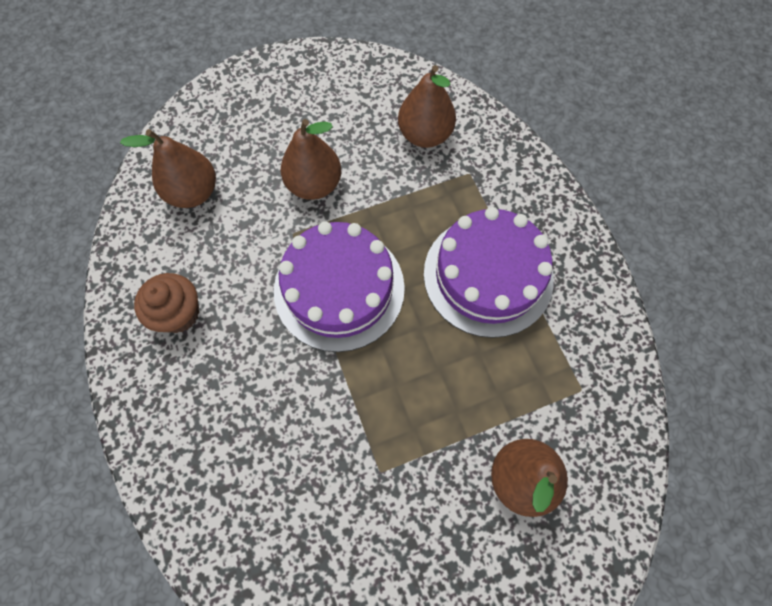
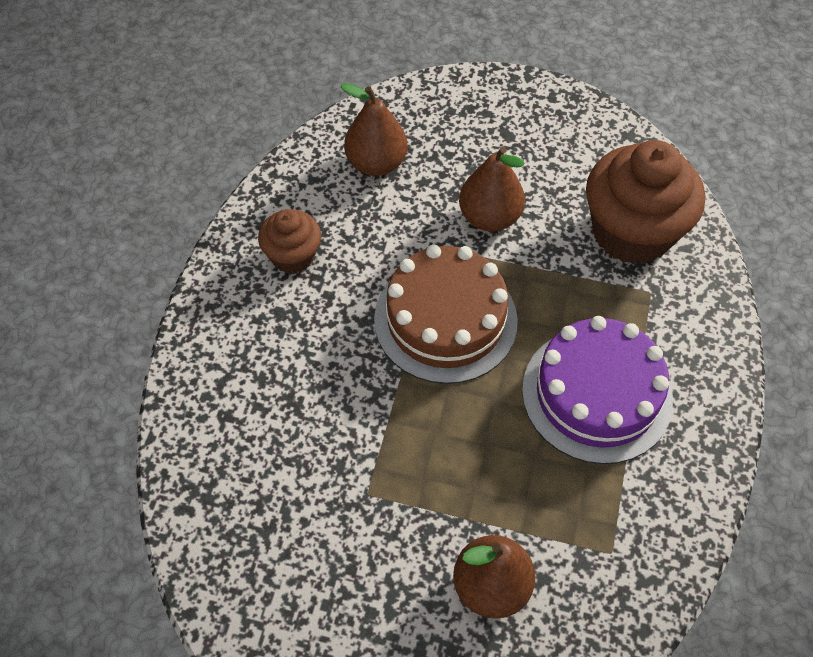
camera: 35 degrees right, 10 degrees down
(339, 288) = (445, 320): purple cake -> brown cake
(425, 135) = (631, 232): brown pear -> brown cupcake

